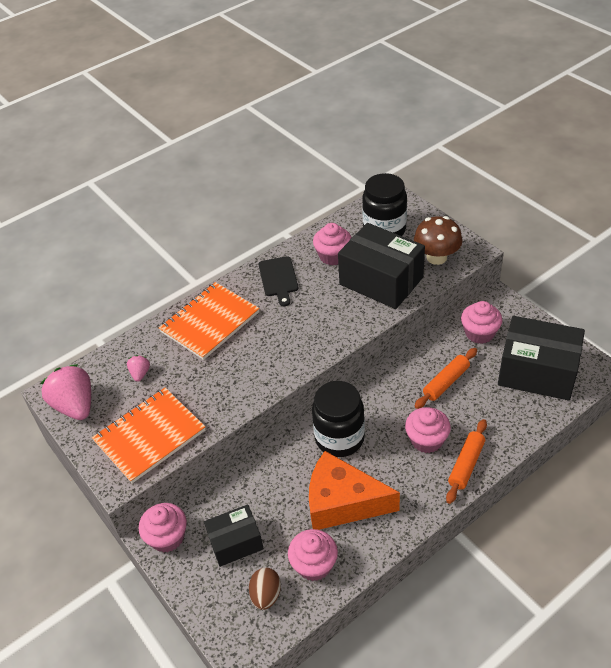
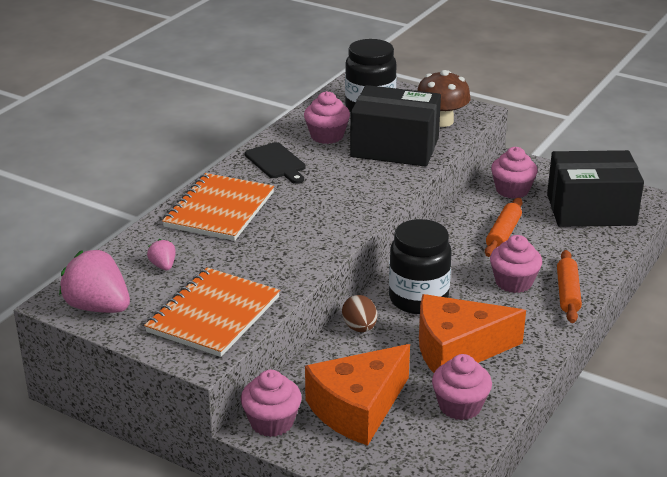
camera: 25 degrees left, 15 degrees down
(235, 542) = (358, 408): black box -> orange cheese
(266, 595) = (423, 443): brown egg -> brown egg (359, 328)

